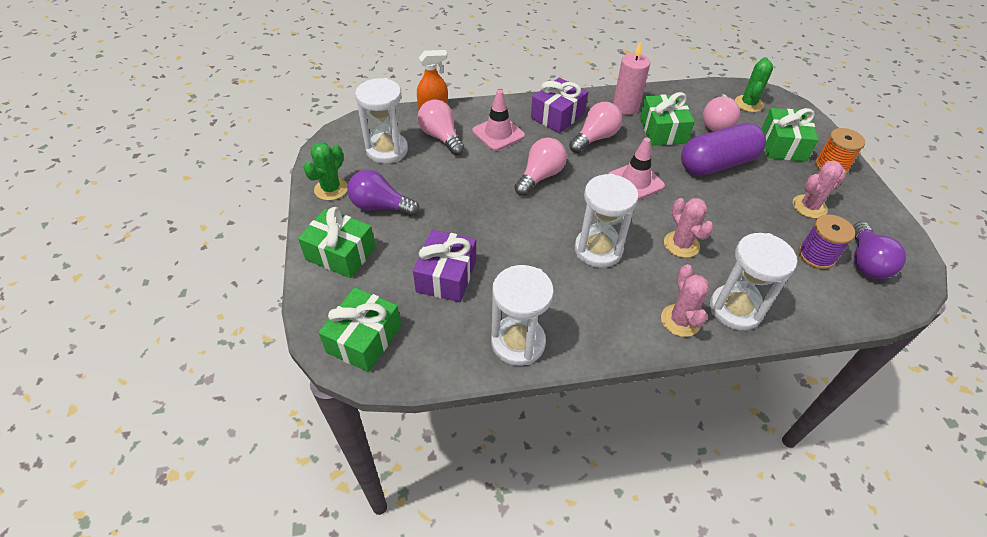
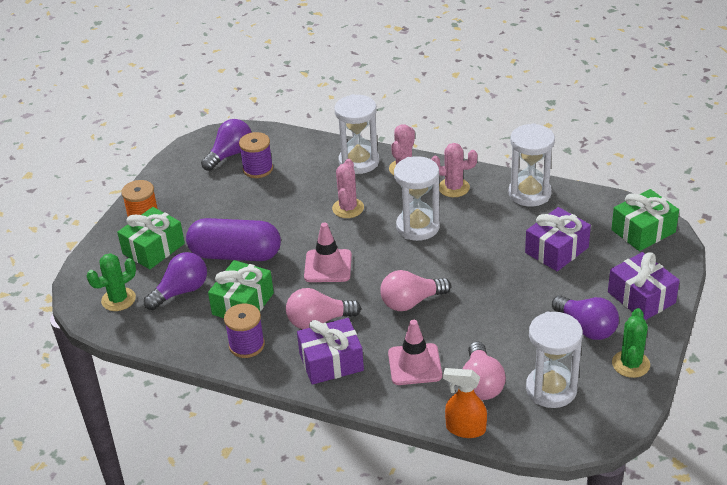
camera: 145 degrees left, 10 degrees down
(331, 189) = (630, 364): green cactus -> green cactus turned 45 degrees counterclockwise
(341, 253) = (641, 297): green gift -> purple gift
(625, 107) = (246, 345): pink candle -> purple spool
(716, 123) = (181, 291): pink light bulb -> purple light bulb
(809, 206) = (211, 197): pink cactus -> pink cactus (453, 188)

